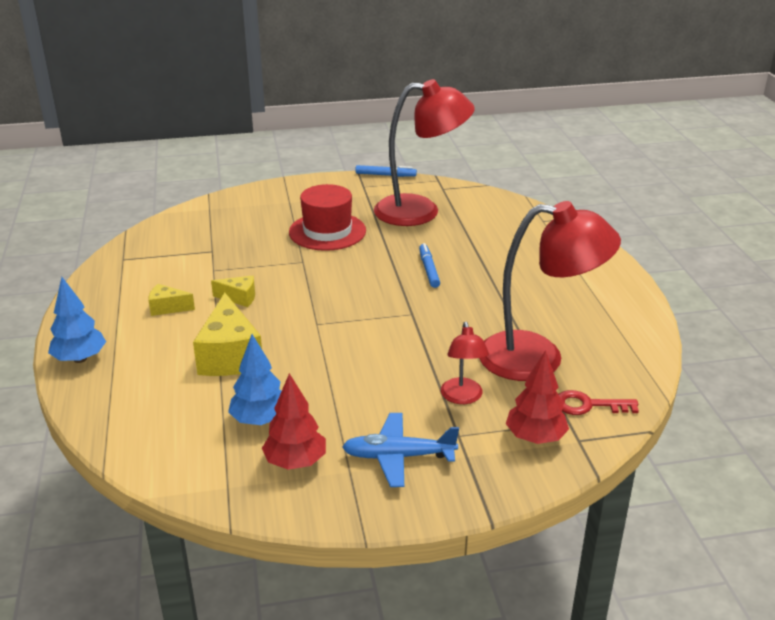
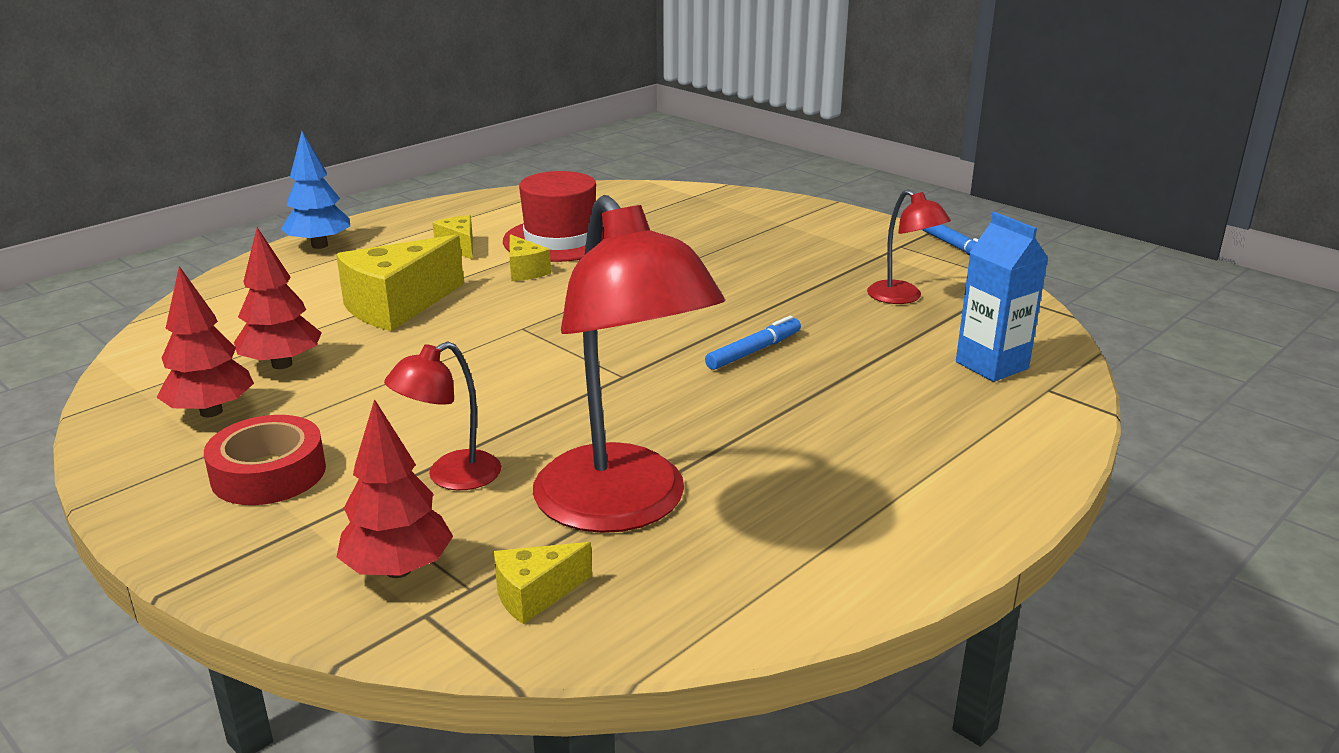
camera: 55 degrees right, 5 degrees down
(260, 420) = (282, 364): blue tree -> red tree
(327, 231) = (748, 264): red hat -> red hat (560, 240)
(398, 457) = (268, 473): blue plane -> red tape
(420, 211) = (902, 297): red lamp -> red lamp, size x0.48
(510, 222) = (991, 365): none -> blue carton
(588, 405) = (535, 595): red key -> yellow cheese

